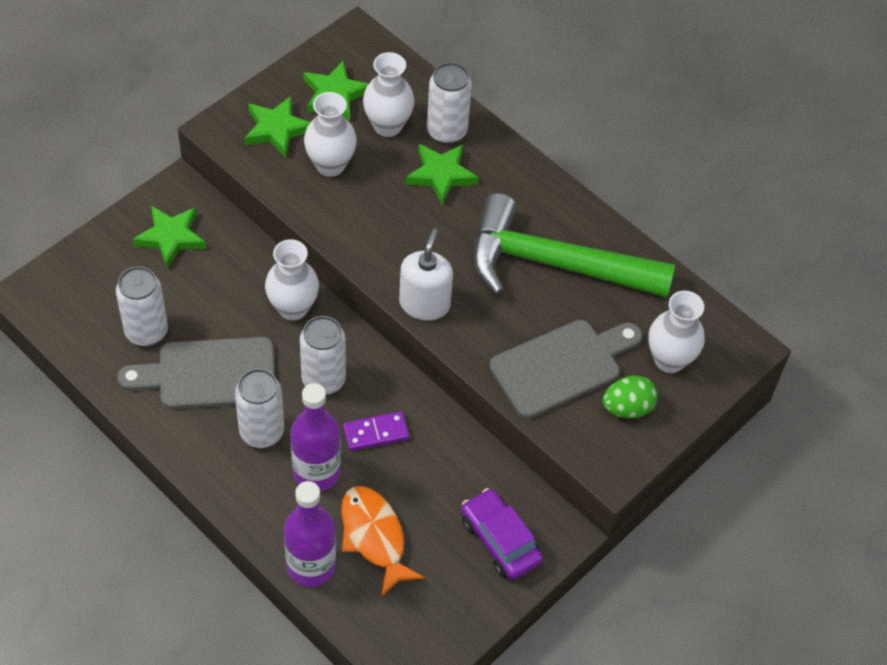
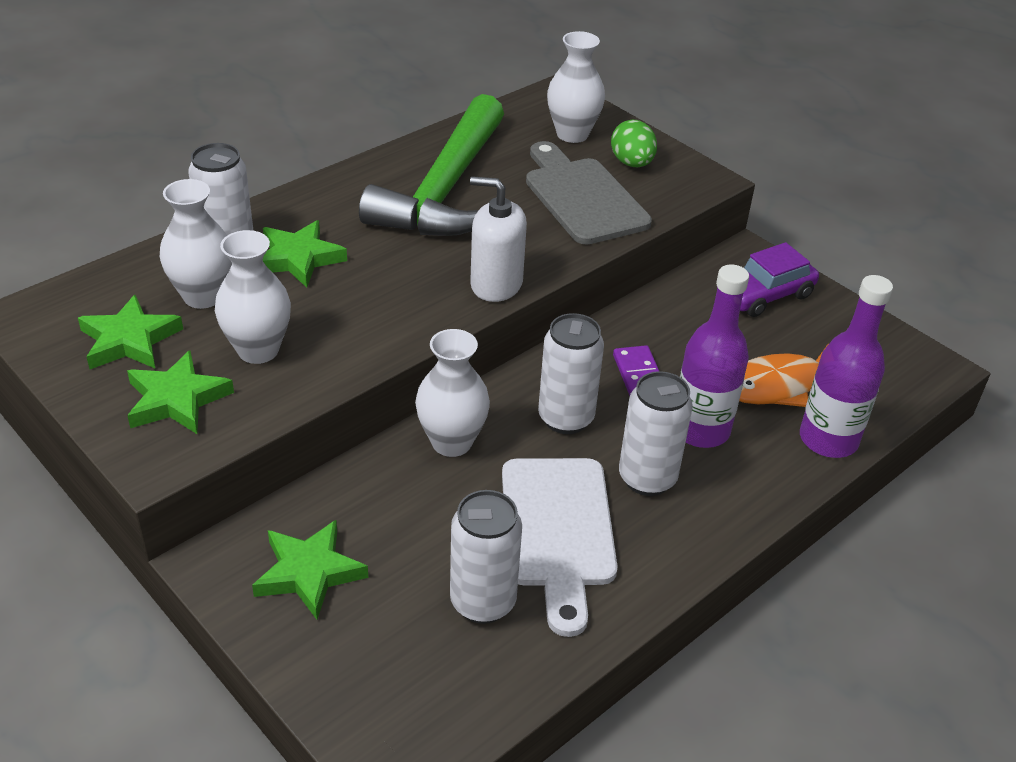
camera: 85 degrees left, 15 degrees down
(209, 374) = (558, 530): grey cutting board -> white cutting board

